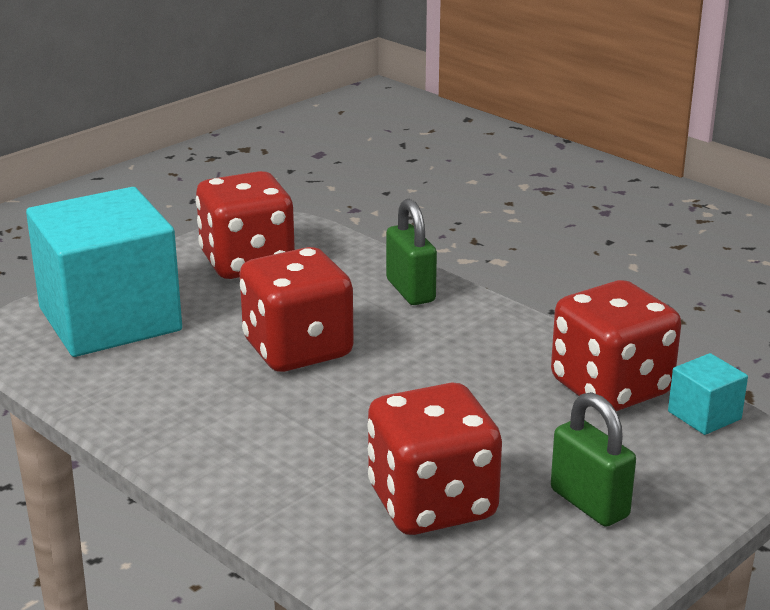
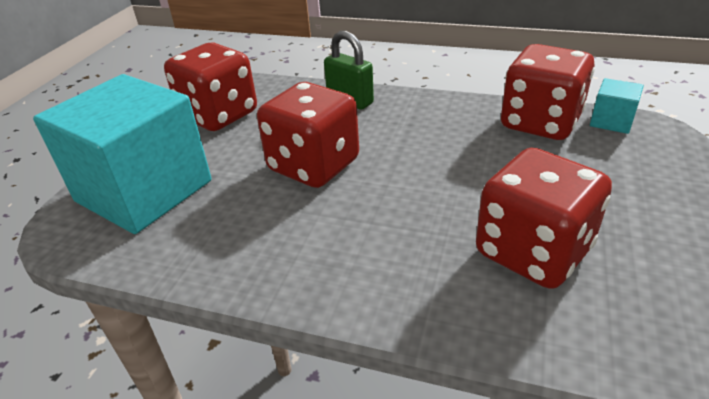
camera: 25 degrees left, 10 degrees up
(589, 503) = (627, 207): green padlock -> none

